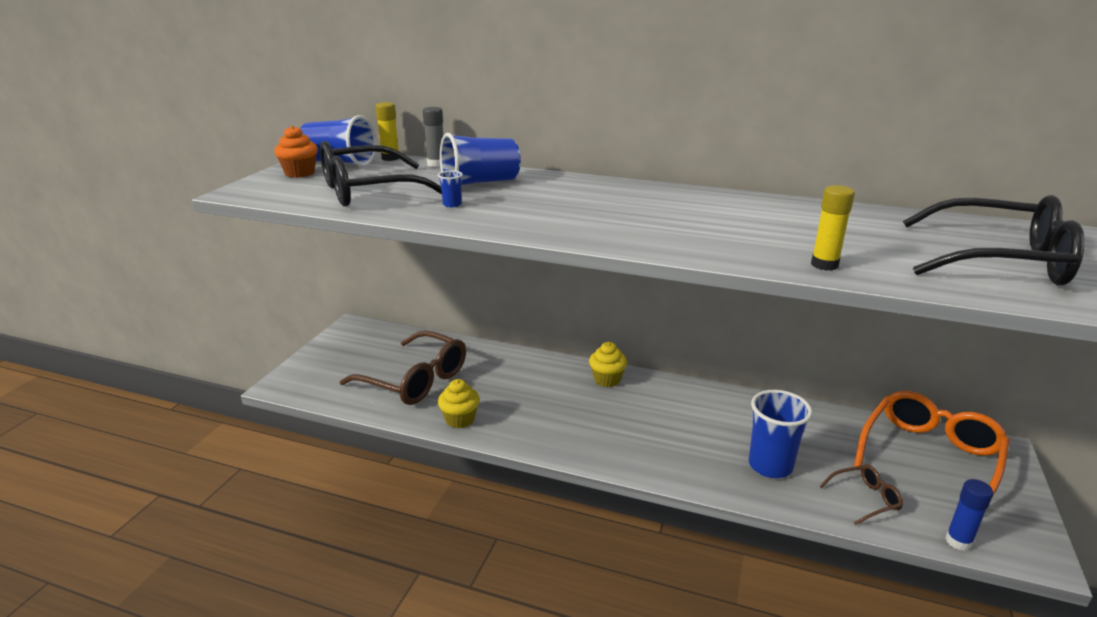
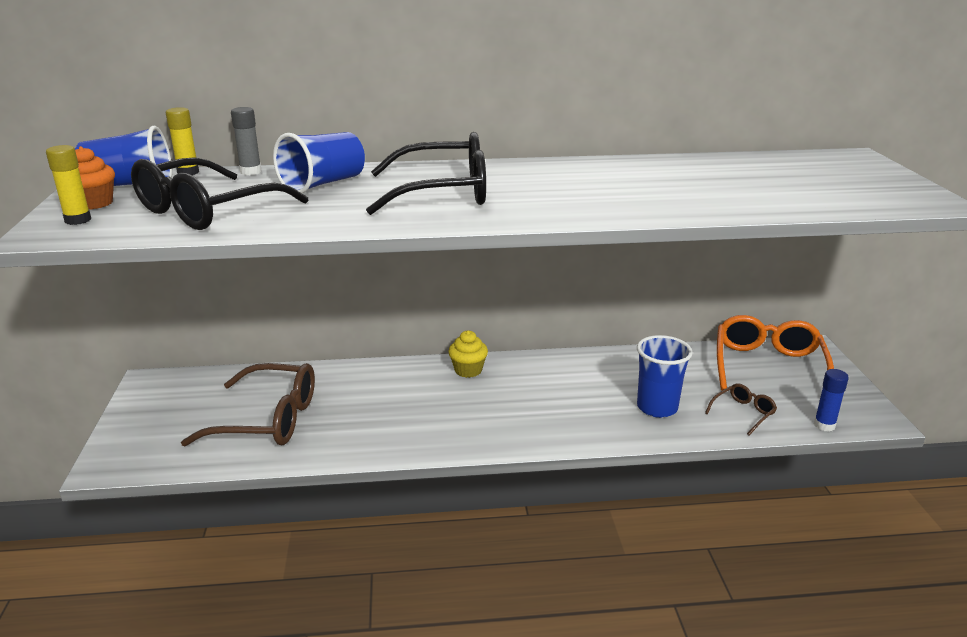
camera: 25 degrees left, 0 degrees up
(452, 204) = (319, 210): blue cup -> none
(460, 419) = (346, 445): yellow cupcake -> none
(824, 265) = (707, 208): yellow glue stick -> yellow glue stick (78, 220)
(999, 260) = (821, 183): black glasses -> black glasses (443, 192)

